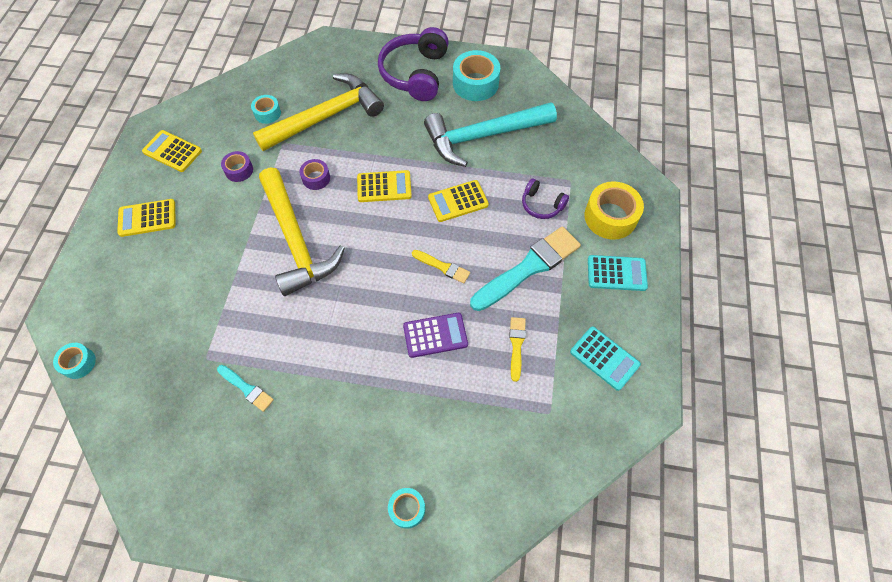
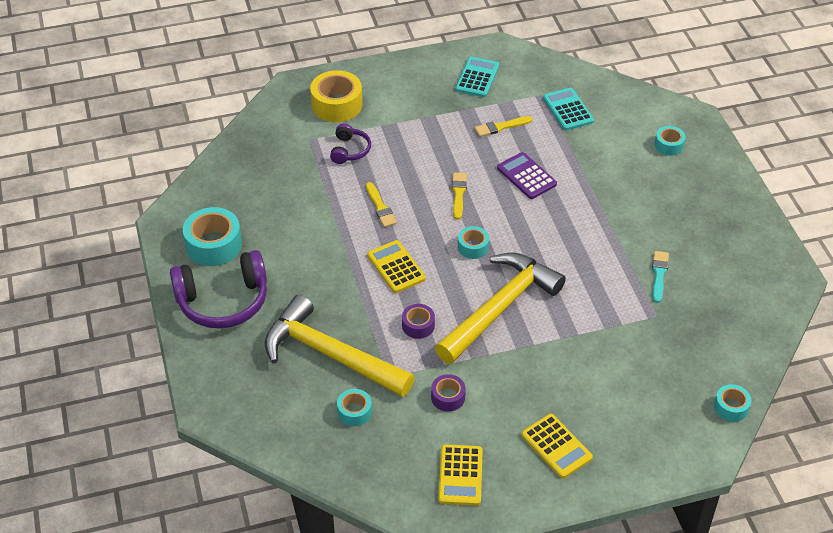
camera: 115 degrees left, 15 degrees down
(373, 250) = (473, 247): none -> turquoise tape
(458, 201) = (380, 207): yellow calculator -> yellow brush
(483, 136) = (287, 215): turquoise hammer -> none
(528, 268) = (423, 140): turquoise brush -> none
(616, 273) = (394, 88): turquoise calculator -> turquoise calculator (568, 110)

